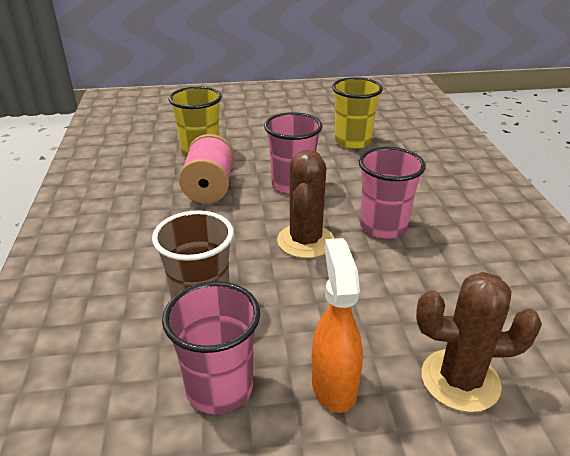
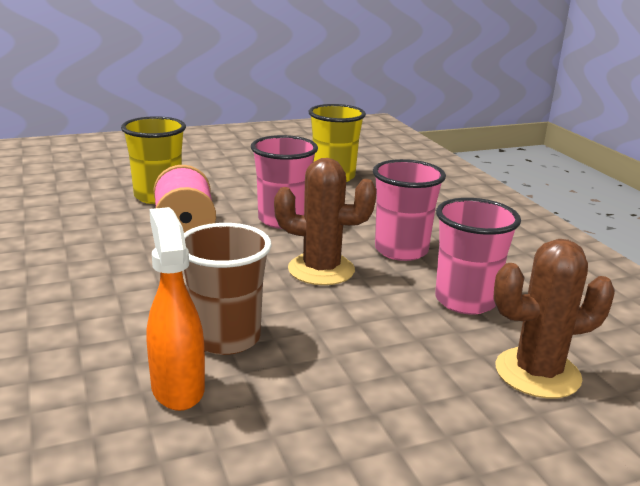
camera: 15 degrees left, 10 degrees down
(219, 388) = (283, 413): pink cup -> pink cup (465, 301)
(305, 241) = (321, 270): brown cactus -> brown cactus turned 75 degrees counterclockwise
(334, 385) = (410, 393): orange spray bottle -> orange spray bottle (177, 388)

